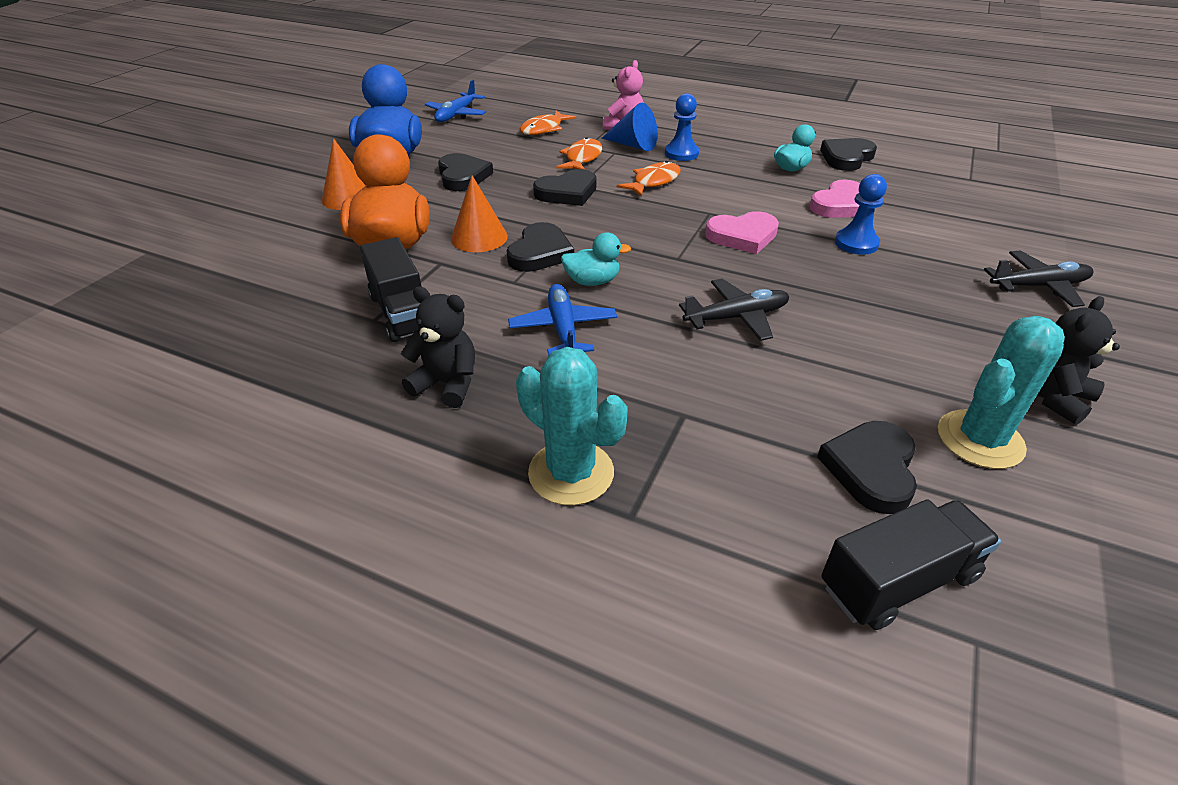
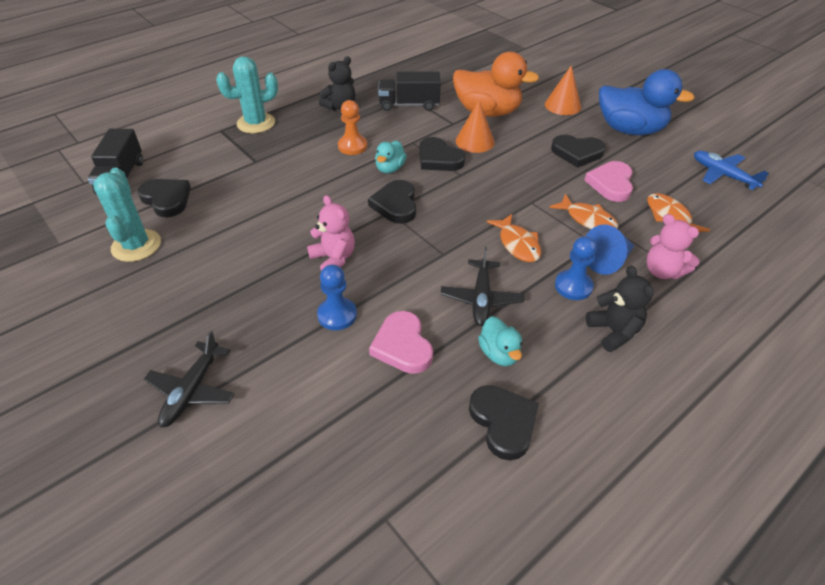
camera: 115 degrees right, 5 degrees up
(563, 329) = (352, 146): blue plane -> orange pawn
(567, 192) = (522, 193): black heart -> black heart (395, 205)
(736, 317) = (307, 208): black plane -> black plane (481, 298)
(742, 236) = (395, 255): pink heart -> pink heart (611, 184)
(792, 269) = (334, 259): none -> pink teddy bear
(1053, 398) = (119, 298): black teddy bear -> black teddy bear (613, 331)

